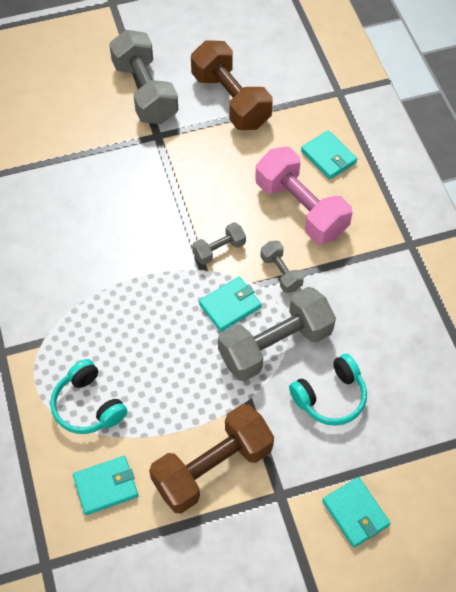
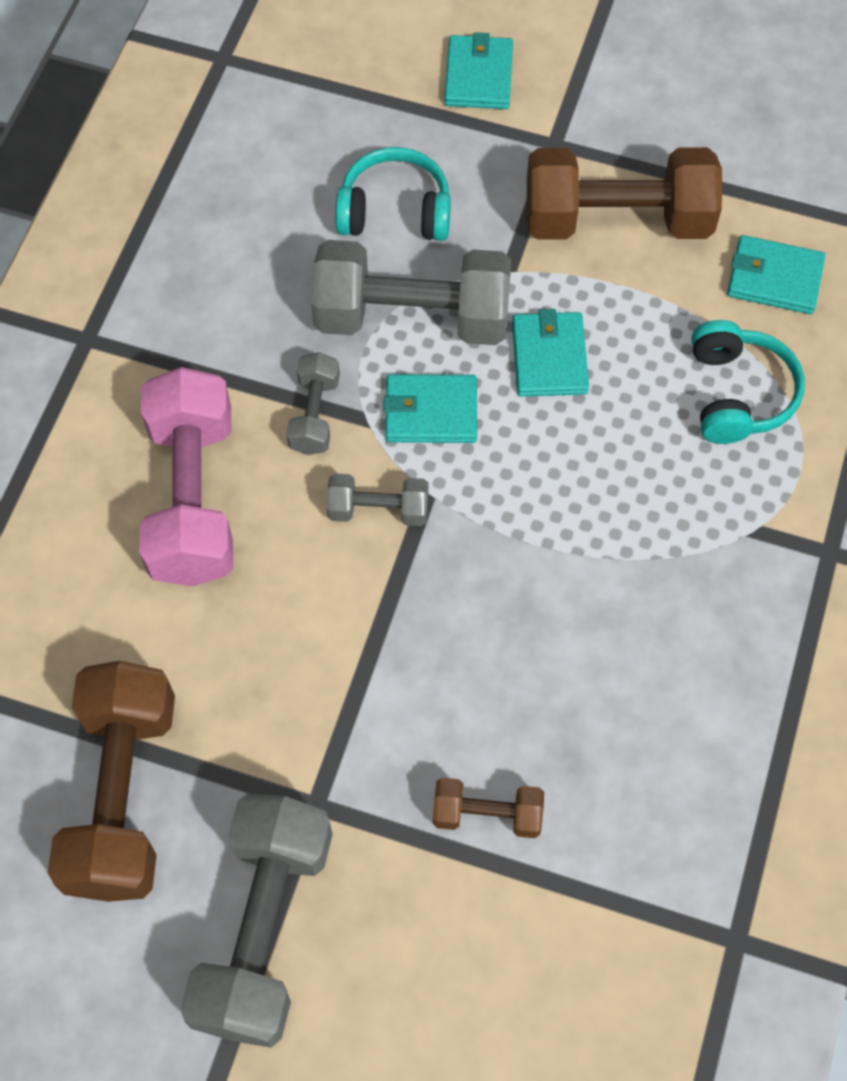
camera: 145 degrees left, 5 degrees up
(89, 168) = (487, 814): none -> brown dumbbell
(328, 157) = (64, 561): turquoise wallet -> turquoise wallet (549, 357)

